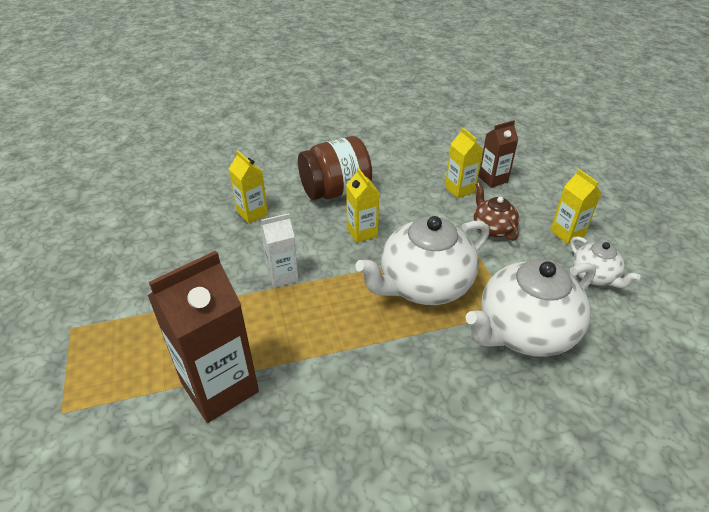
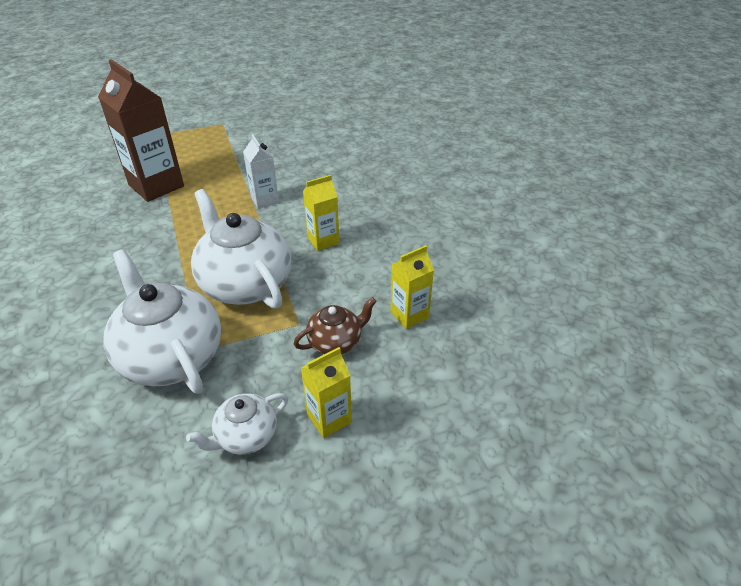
camera: 85 degrees right, 0 degrees up
(252, 213) = (347, 175): yellow carton -> none
(335, 191) = (389, 220): brown jar -> none
(493, 179) = (439, 349): brown carton -> none

